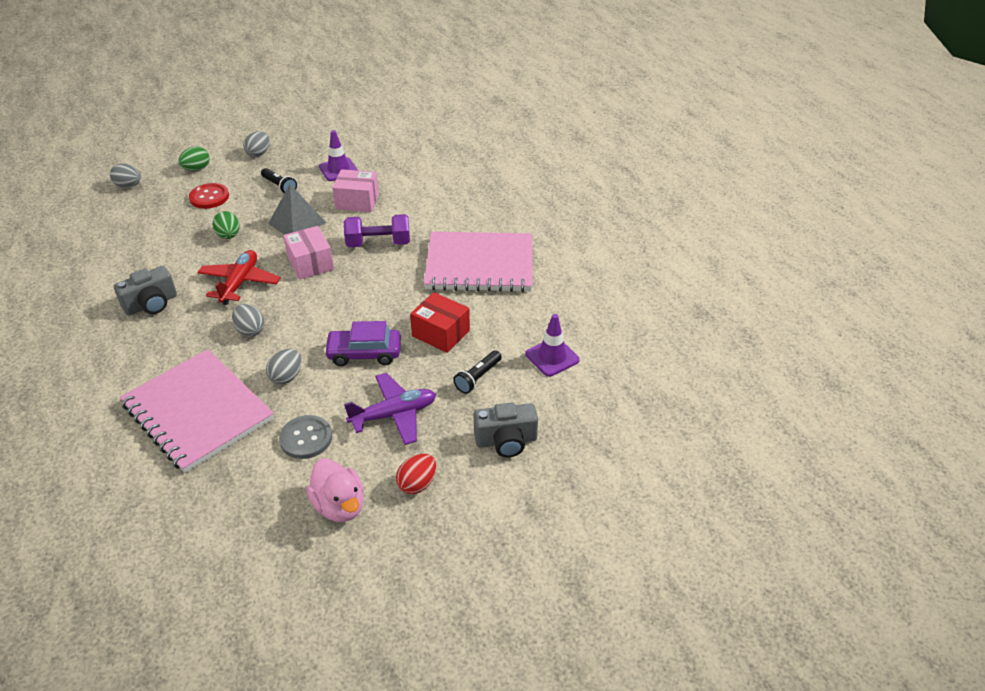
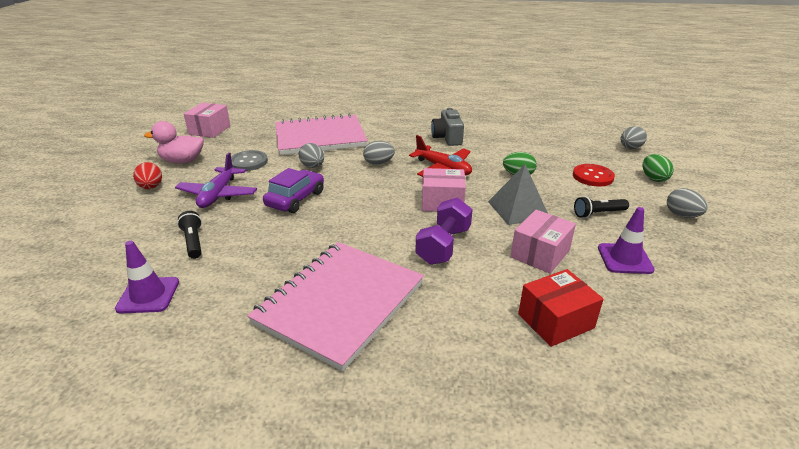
camera: 120 degrees right, 10 degrees down
(224, 552) = (210, 130): none -> pink box
(441, 333) = (269, 241): red box -> red box (555, 321)
(506, 441) = (117, 232): grey camera -> none

